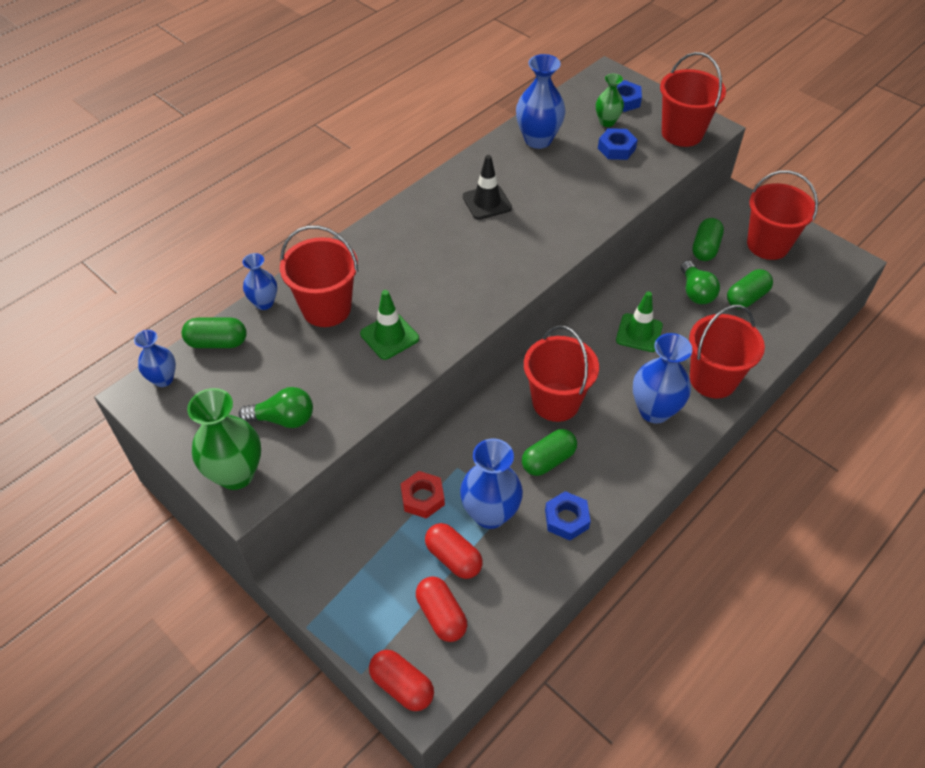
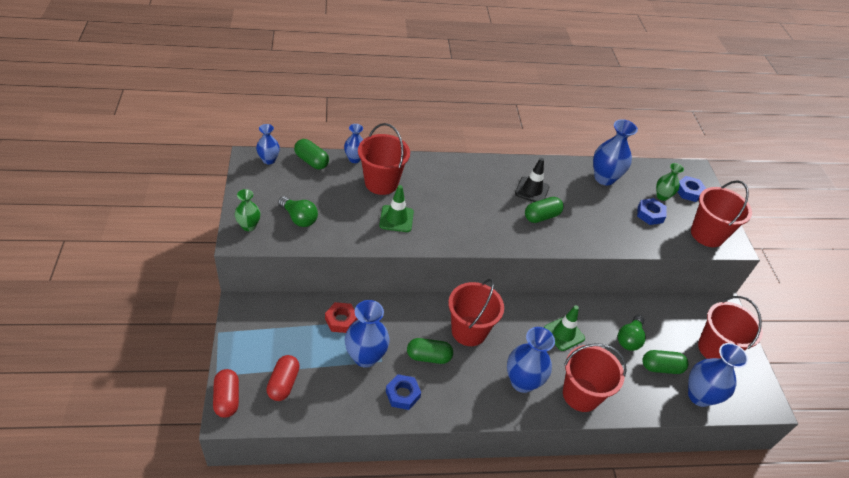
camera: 35 degrees right, 5 degrees down
(236, 474) = (249, 226): green vase -> green vase, size x0.59
(453, 558) = (322, 362): red capsule -> none
(705, 248) = (666, 319): green capsule -> green capsule (541, 216)
(799, 299) = (699, 396): none -> blue vase

